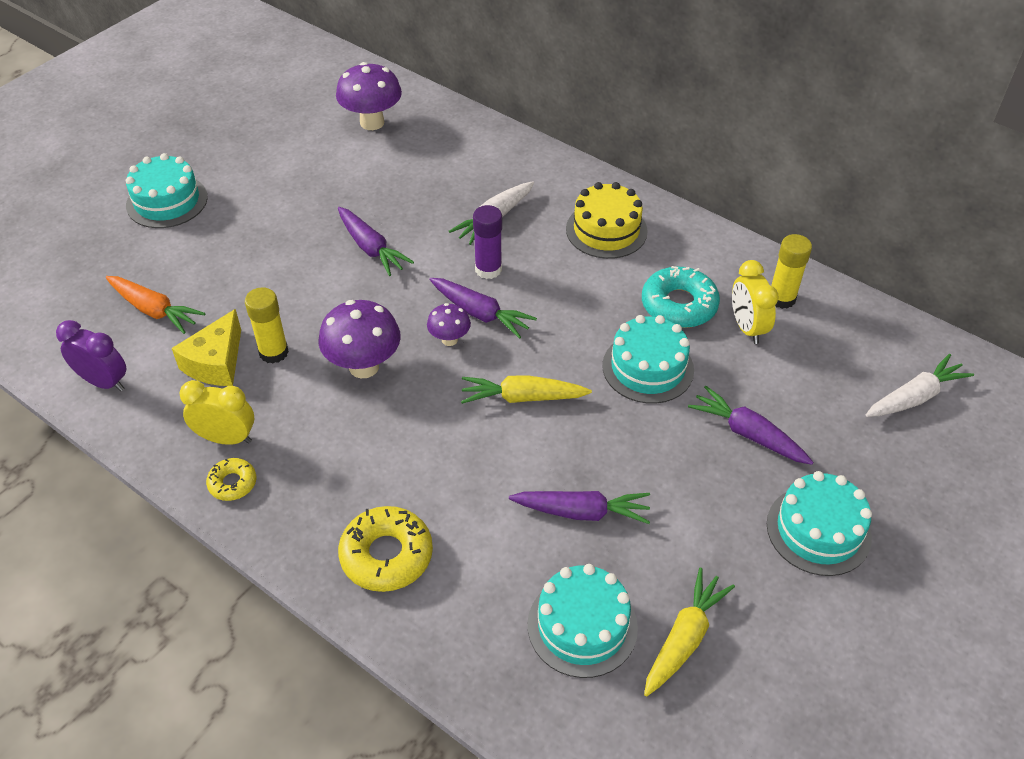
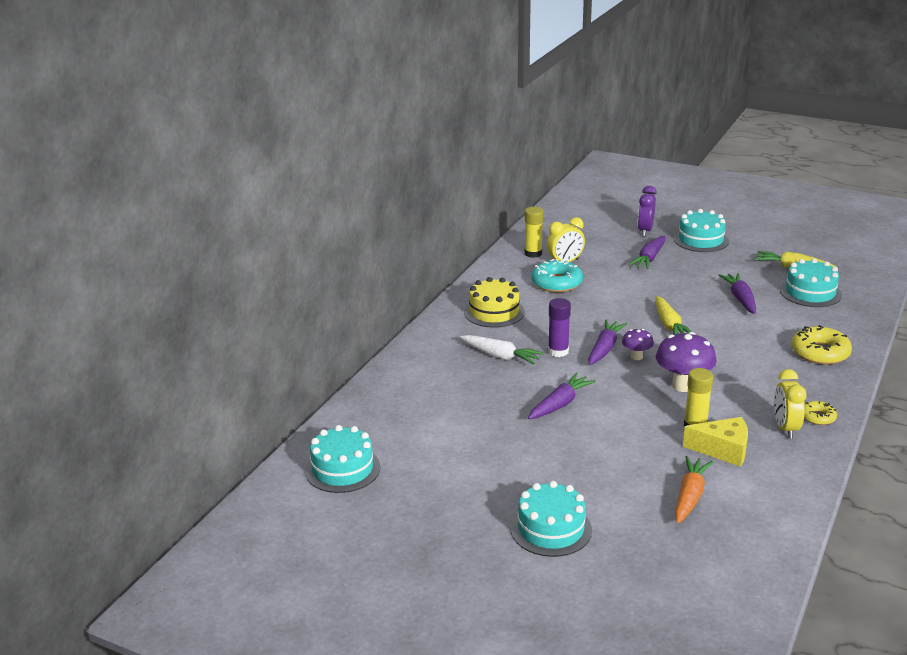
camera: 100 degrees left, 20 degrees down
(104, 382) = (779, 500): purple clock -> purple clock (645, 231)
(372, 122) = (391, 433): purple mushroom -> none
(648, 368) = (617, 289): turquoise cake -> turquoise cake (342, 469)
(914, 397) = (592, 219): white carrot -> none

